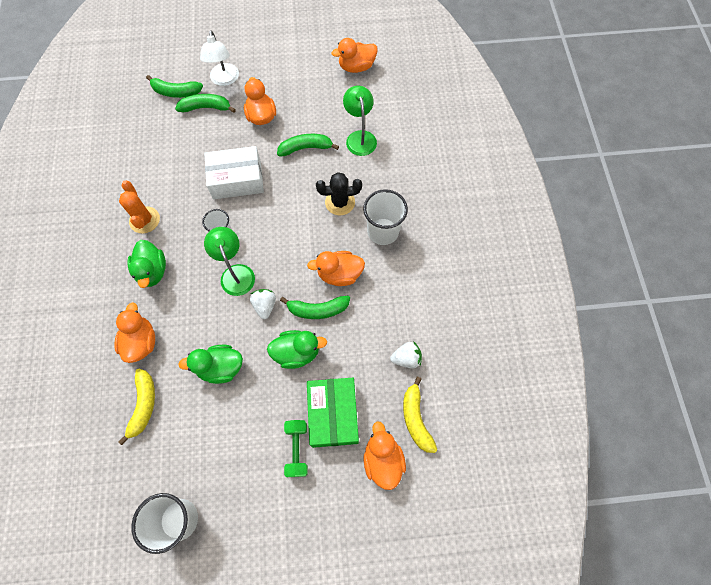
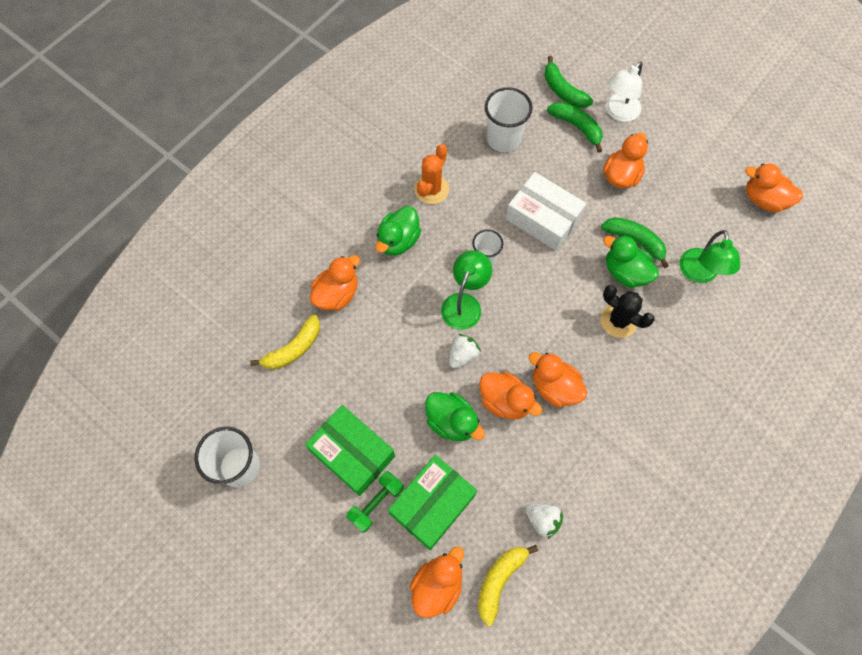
camera: 45 degrees right, 0 degrees up
(220, 368) = (378, 374): green duck -> green duck (625, 272)
(251, 434) = (352, 453): none -> green box
(318, 310) = (505, 401): green banana -> orange duck
(360, 137) = (699, 274): green lamp -> green lamp turned 150 degrees clockwise
(383, 231) = (634, 384): white cup -> white cup (503, 139)

